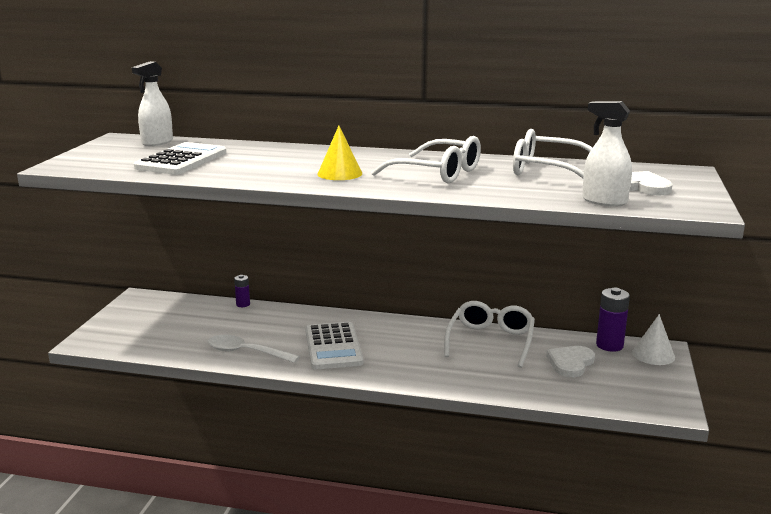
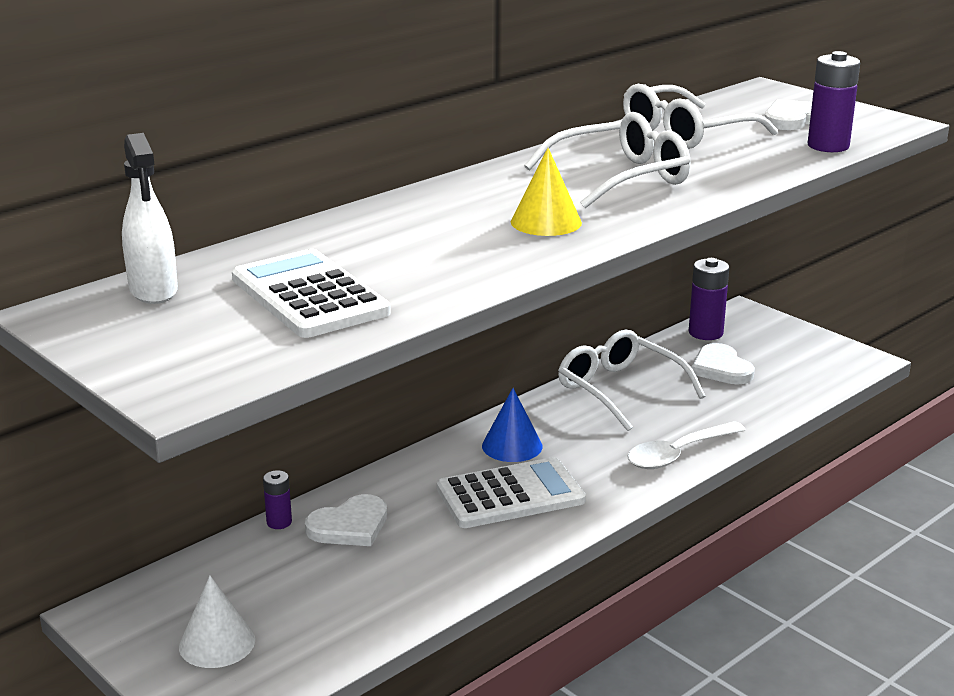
camera: 55 degrees left, 5 degrees up
(246, 352) = (445, 568): white spoon -> white spoon (678, 454)
(257, 319) = (349, 526): none -> white heart
(333, 347) = (510, 495): white calculator -> white calculator turned 45 degrees counterclockwise
(383, 332) = (512, 446): none -> blue cone
(604, 201) = (828, 146): white spray bottle -> purple battery
(653, 354) = (749, 321): white cone -> white cone (217, 643)

